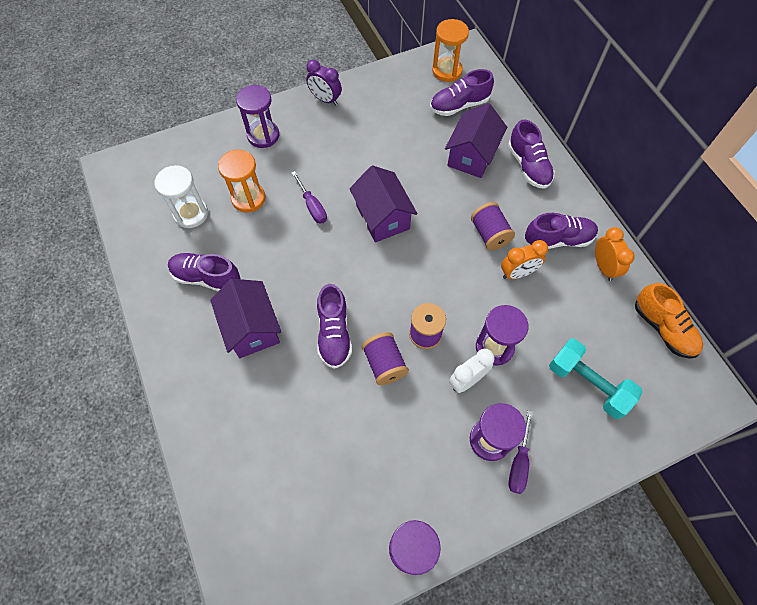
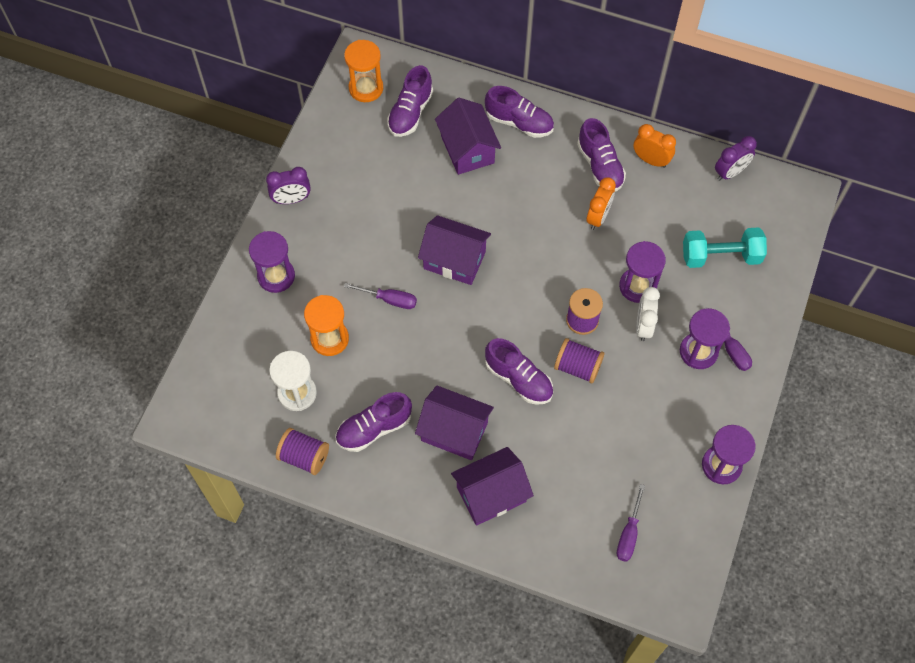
camera: 45 degrees left, 0 degrees up
(224, 395) = (491, 494): none -> purple house
(281, 526) = (629, 534): none -> purple screwdriver
(489, 234) = (548, 204): purple spool -> purple spool (304, 456)
(558, 239) = (600, 166): purple shoe -> purple shoe turned 120 degrees clockwise
(663, 328) = (730, 173): orange shoe -> purple clock

